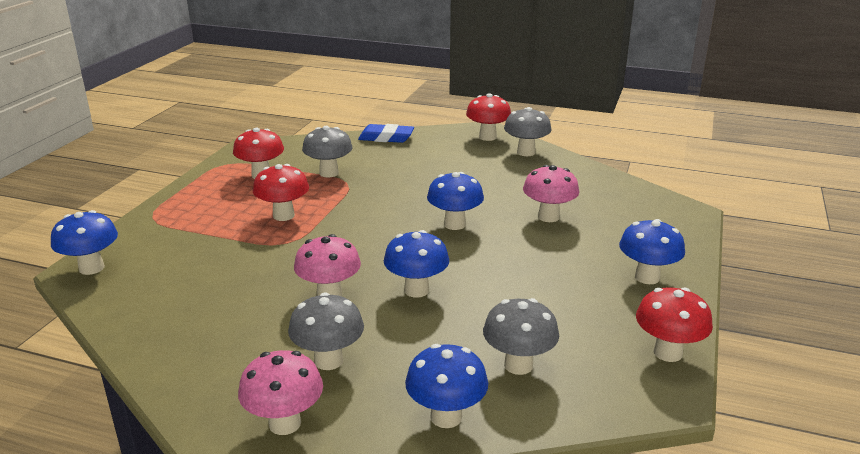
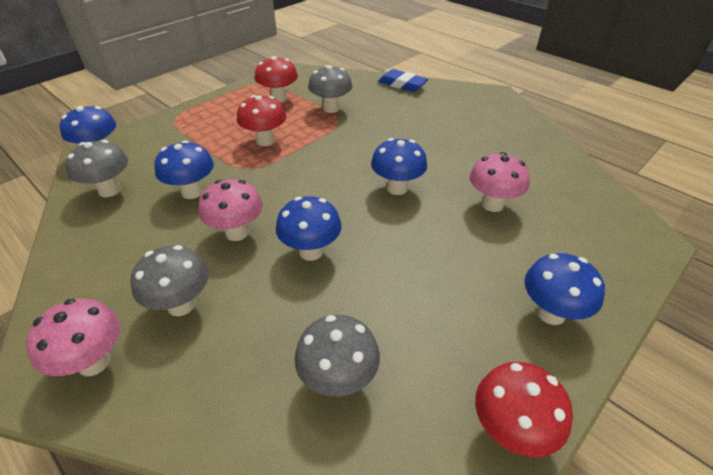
camera: 25 degrees right, 15 degrees up
(446, 417) = (225, 417): blue mushroom -> blue mushroom (192, 192)
(487, 137) = (492, 102): red mushroom -> none
(526, 152) = (518, 126): grey mushroom -> grey mushroom (109, 190)

